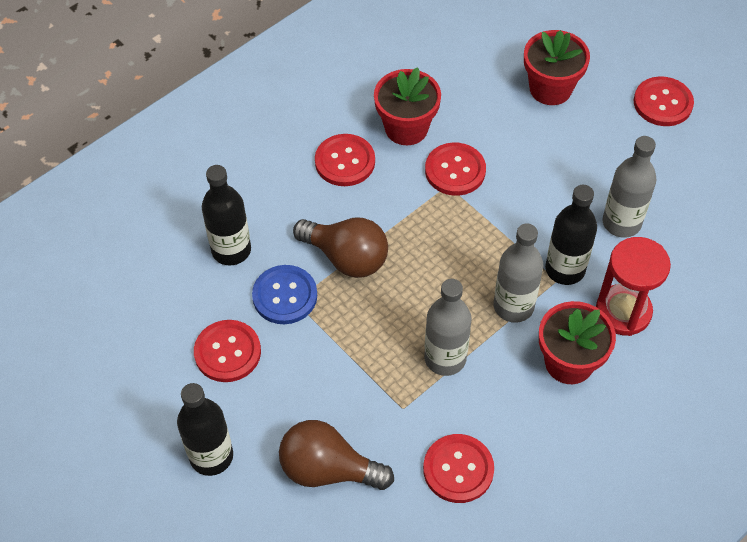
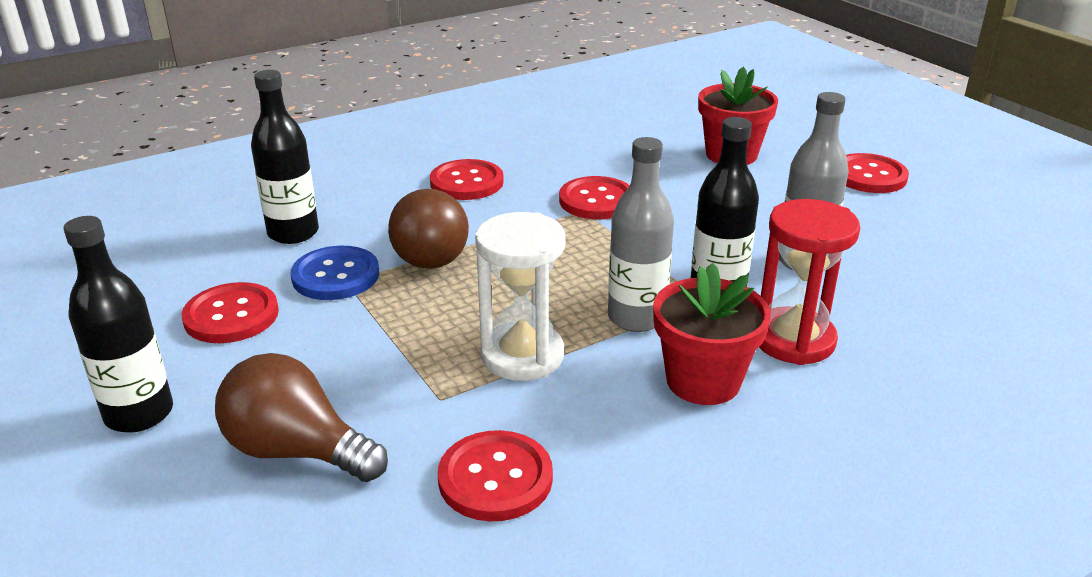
camera: 10 degrees right, 25 degrees down
(346, 258) = (431, 253): brown light bulb -> brown light bulb turned 45 degrees clockwise
(406, 128) = (550, 166): red flower pot -> none
(445, 358) = (522, 356): grey bottle -> white hourglass

